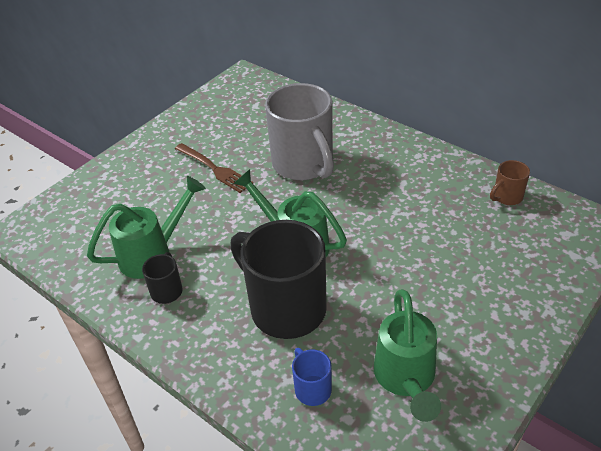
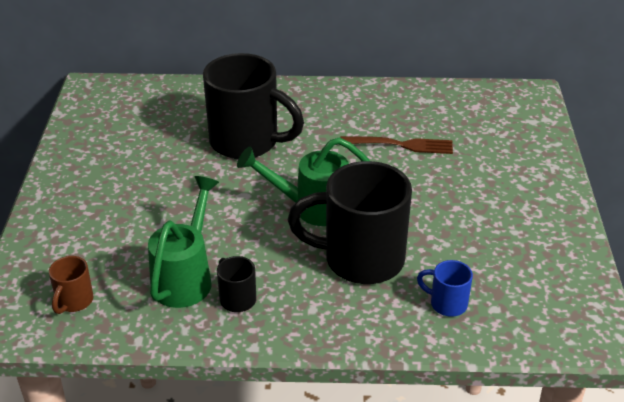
camera: 40 degrees left, 5 degrees down
(214, 169) = (160, 181): brown fork -> brown fork (400, 145)
(304, 164) = (246, 142): grey mug -> black mug
(406, 380) = (507, 261): green watering can -> none
(506, 197) = (444, 100): brown mug -> brown mug (74, 301)

